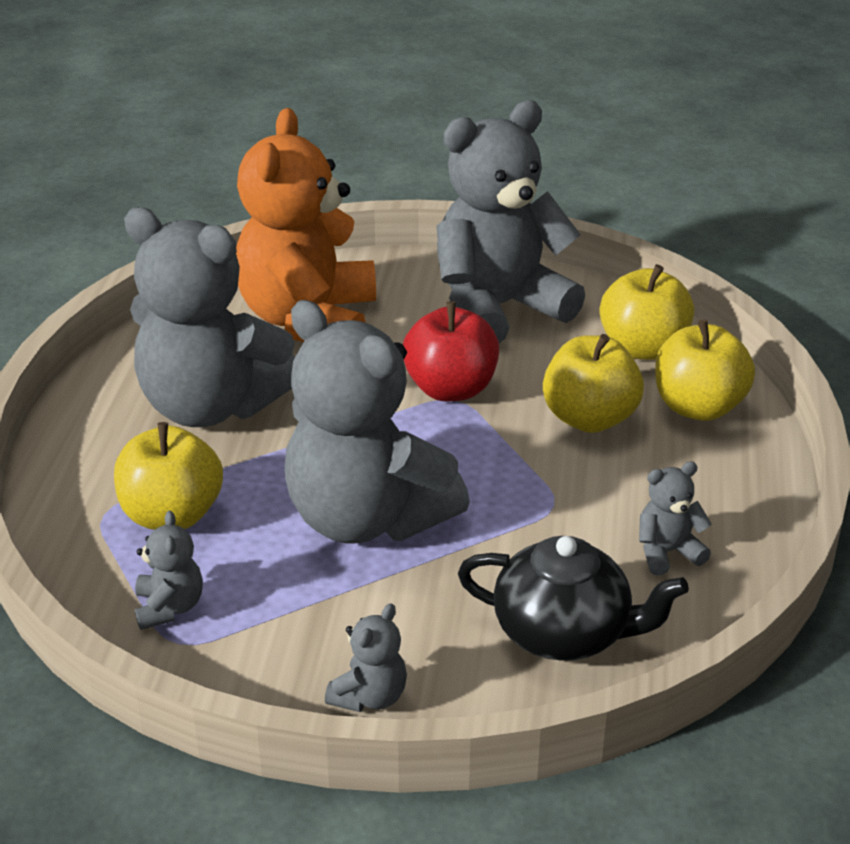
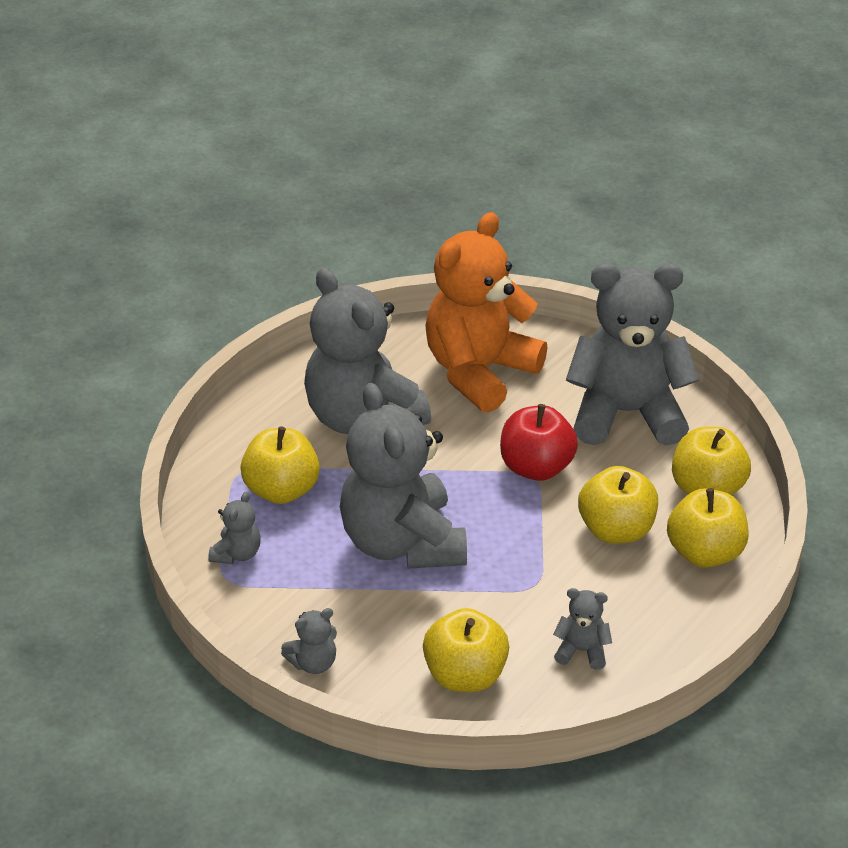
camera: 30 degrees right, 5 degrees up
(564, 633) = (465, 675): black teapot -> yellow apple

